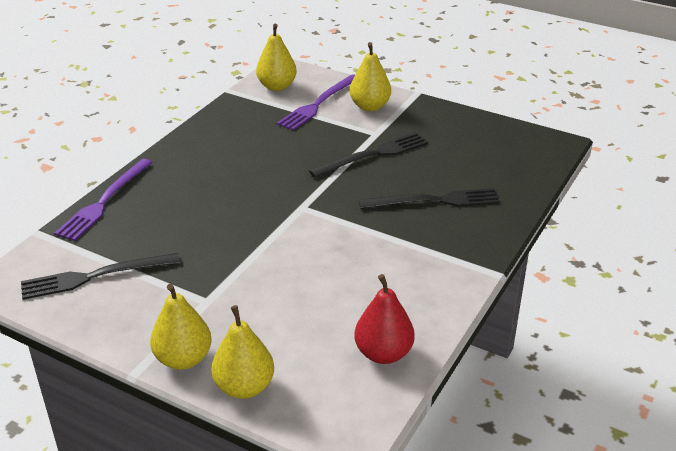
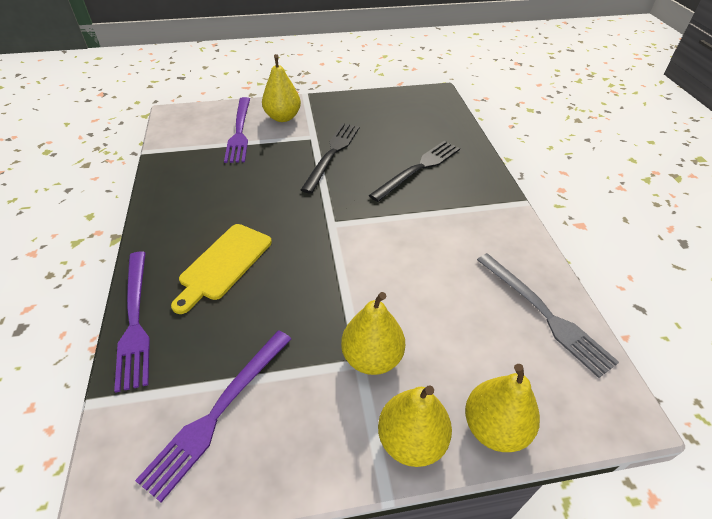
camera: 40 degrees left, 10 degrees up
(95, 276) = (218, 412): black fork -> purple fork
(193, 196) = (224, 264): none -> yellow cutting board
(277, 86) = (186, 131): yellow pear -> yellow pear (372, 358)
(383, 353) = (544, 314): red pear -> grey fork

